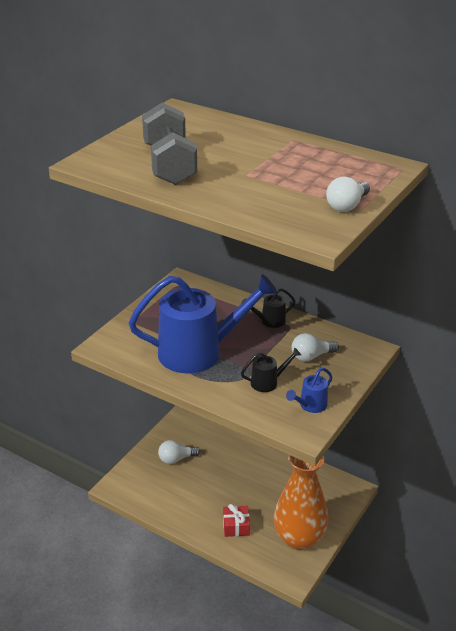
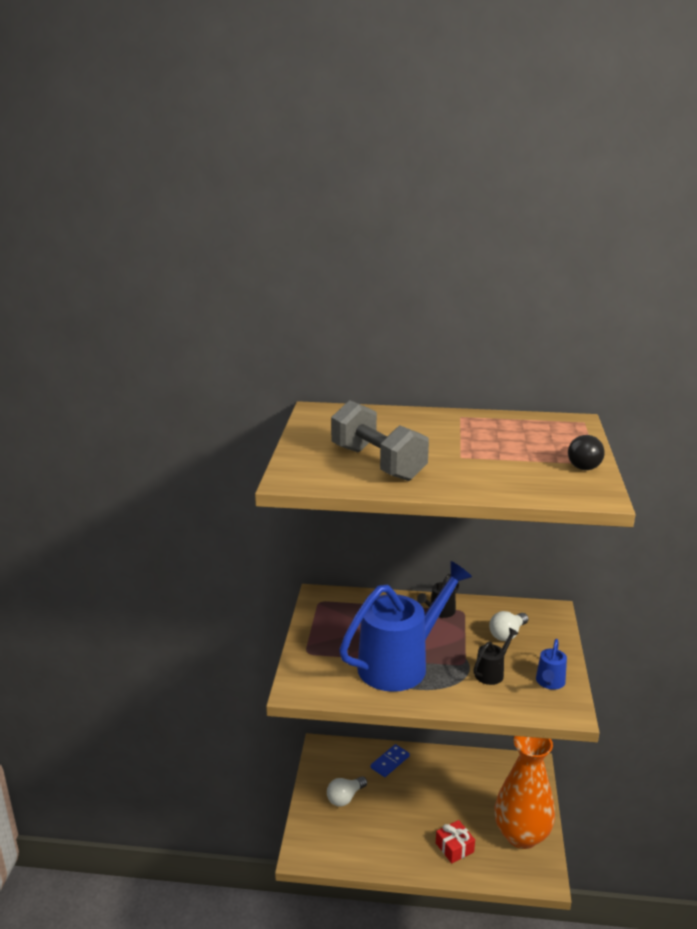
camera: 25 degrees left, 10 degrees down
(231, 445) = (390, 762): none -> blue domino
(347, 206) = (583, 464): white light bulb -> black light bulb

